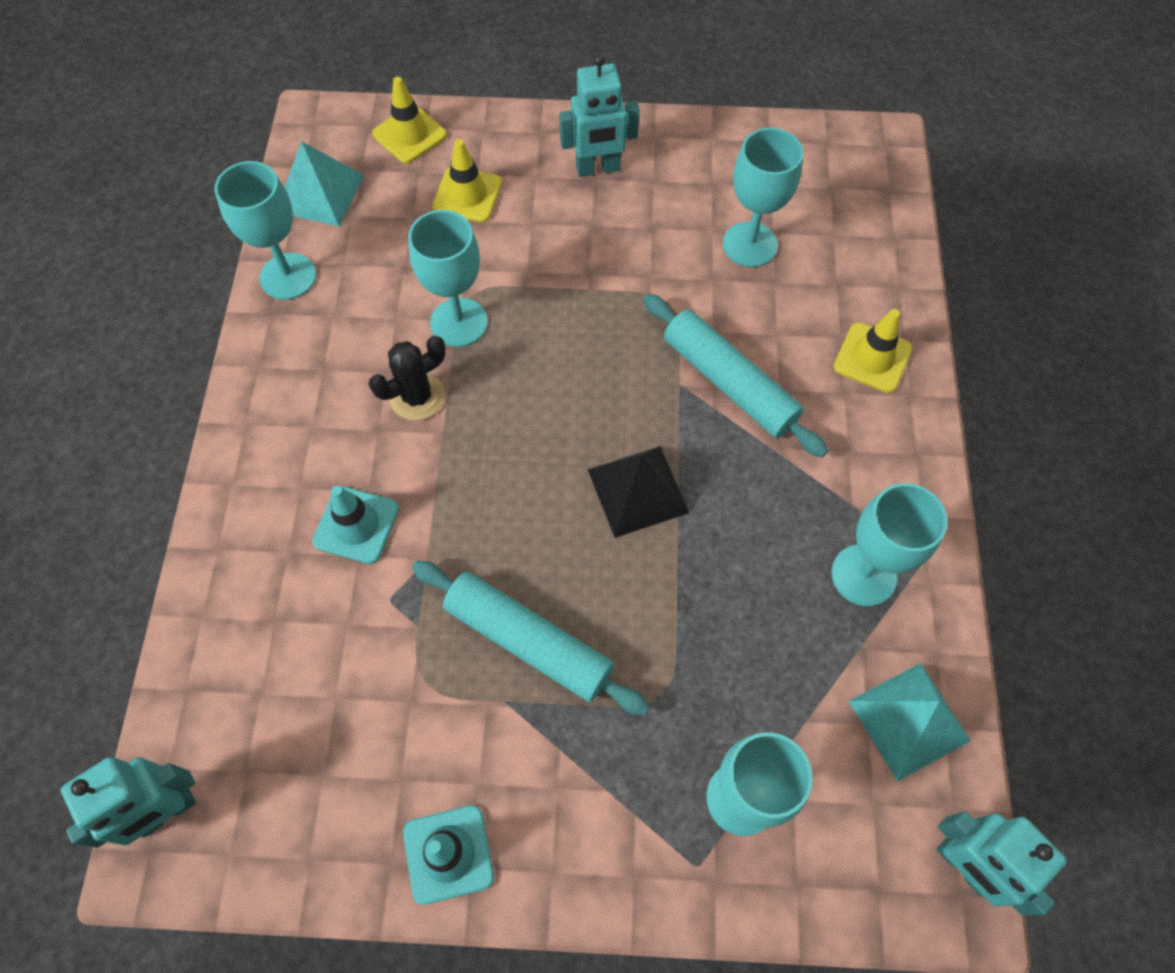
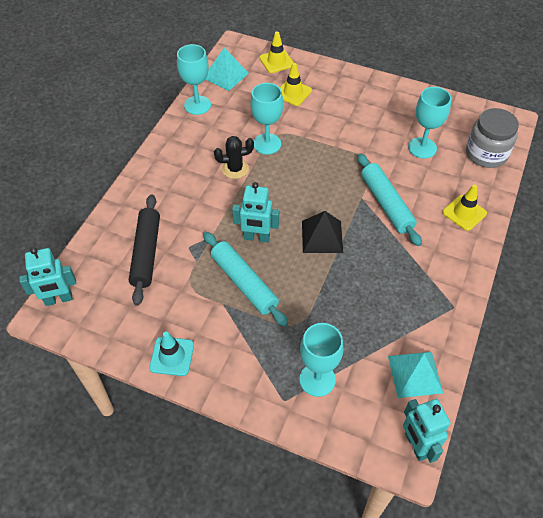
camera: 20 degrees right, 10 degrees down
(310, 642) = (146, 253): none -> black rolling pin
(356, 525) = (186, 213): turquoise traffic cone -> none
(598, 168) = (360, 97): turquoise robot -> turquoise robot (256, 237)
(863, 575) = (419, 305): turquoise goblet -> none
(865, 224) = (486, 154): none -> grey jar

